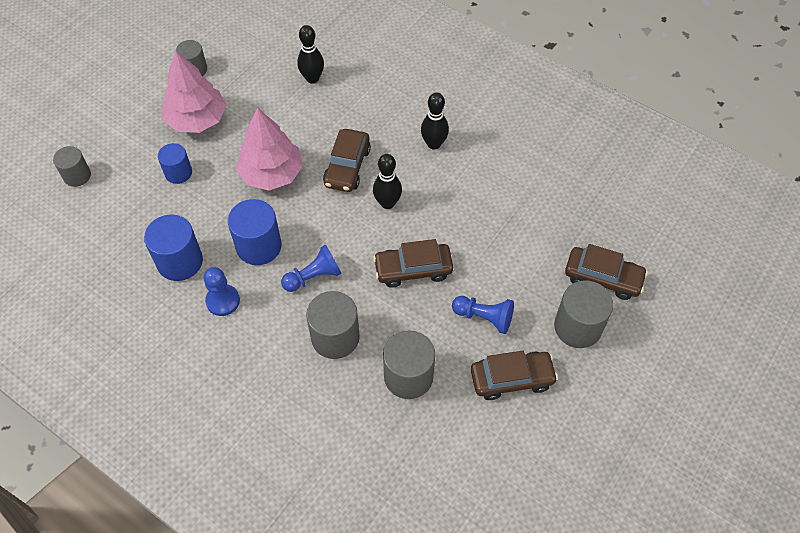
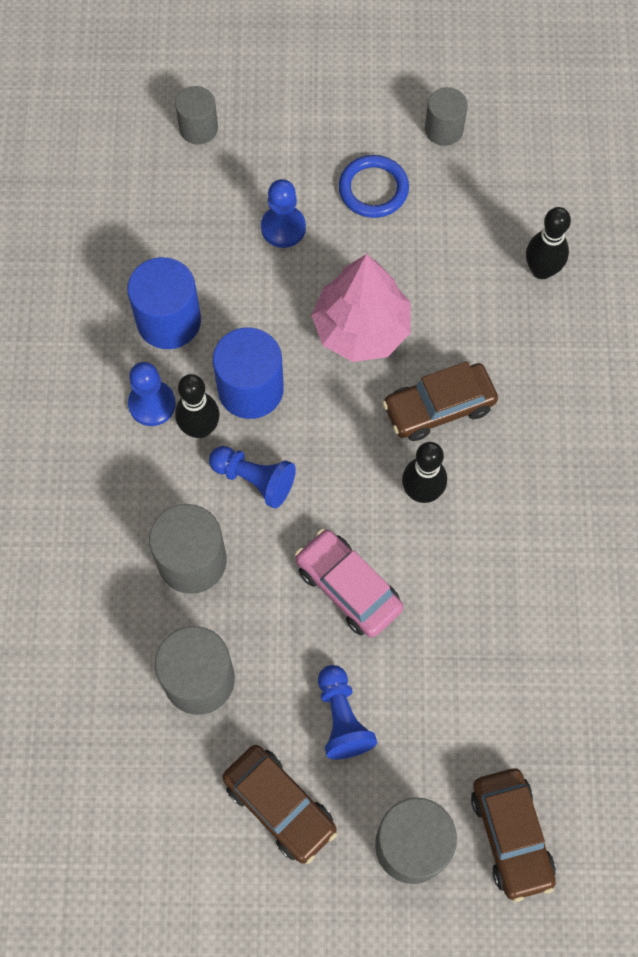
camera: 55 degrees right, 10 degrees up
(178, 173) = (283, 228): blue cylinder -> blue pawn
(197, 119) = (373, 189): pink tree -> blue ring
(413, 269) = (348, 588): brown car -> pink car
(434, 144) = (557, 487): black bowling pin -> black bowling pin (200, 428)

